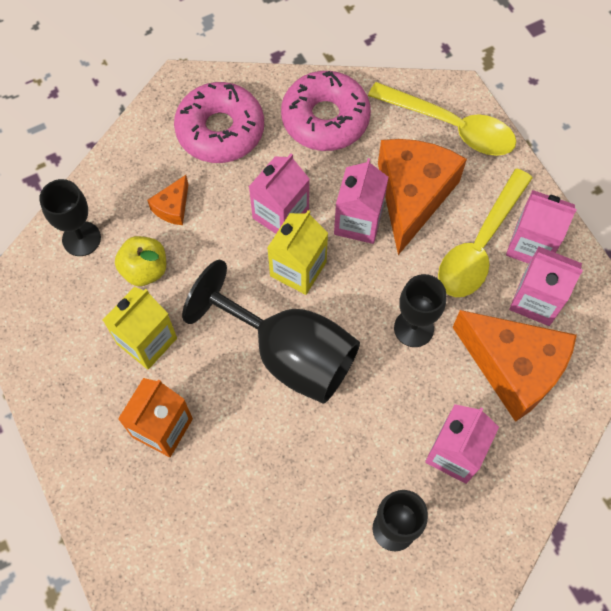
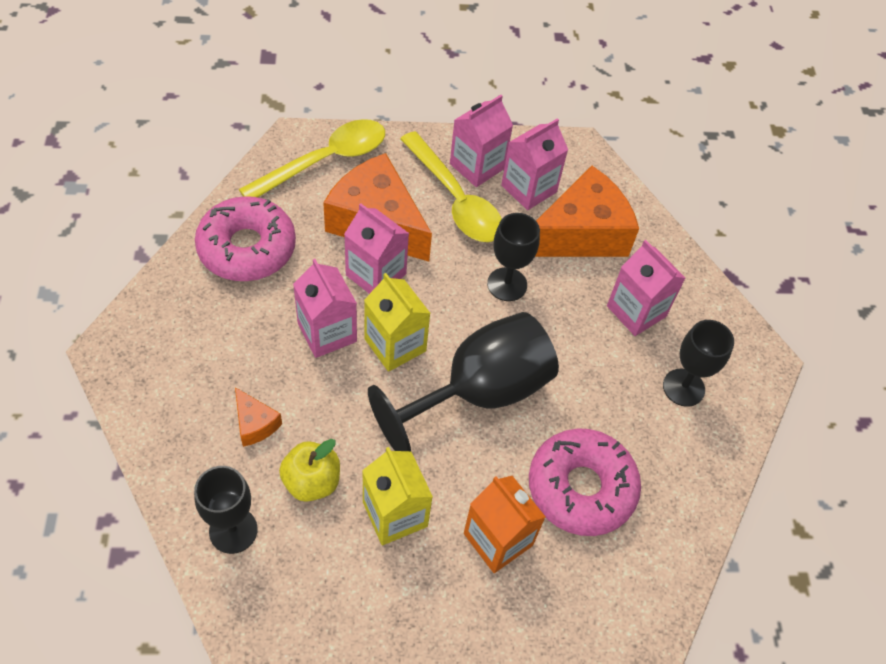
camera: 70 degrees left, 10 degrees down
(220, 130) = (194, 341): pink donut -> pink donut (581, 488)

